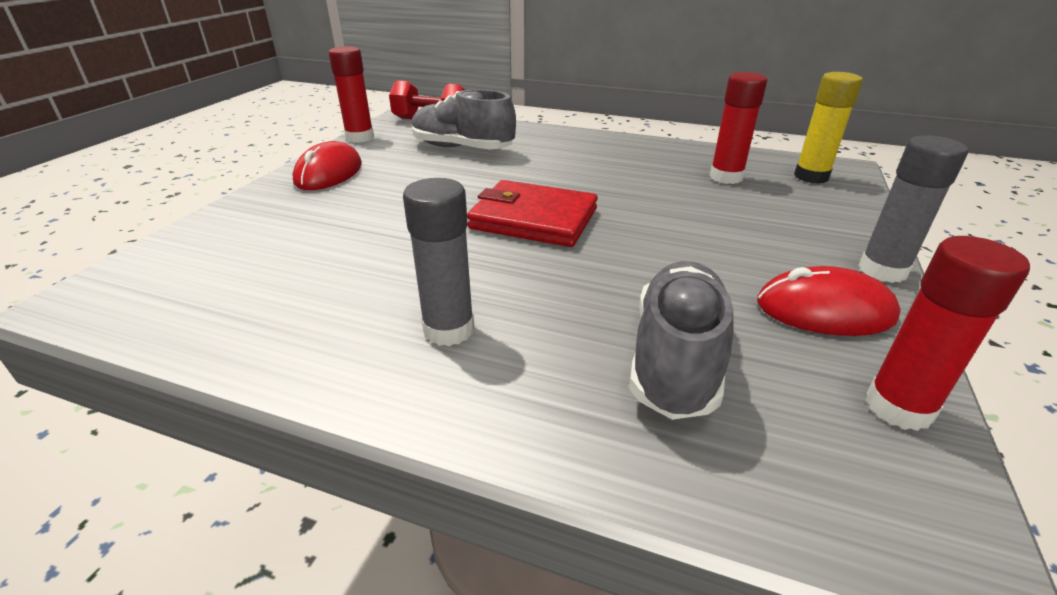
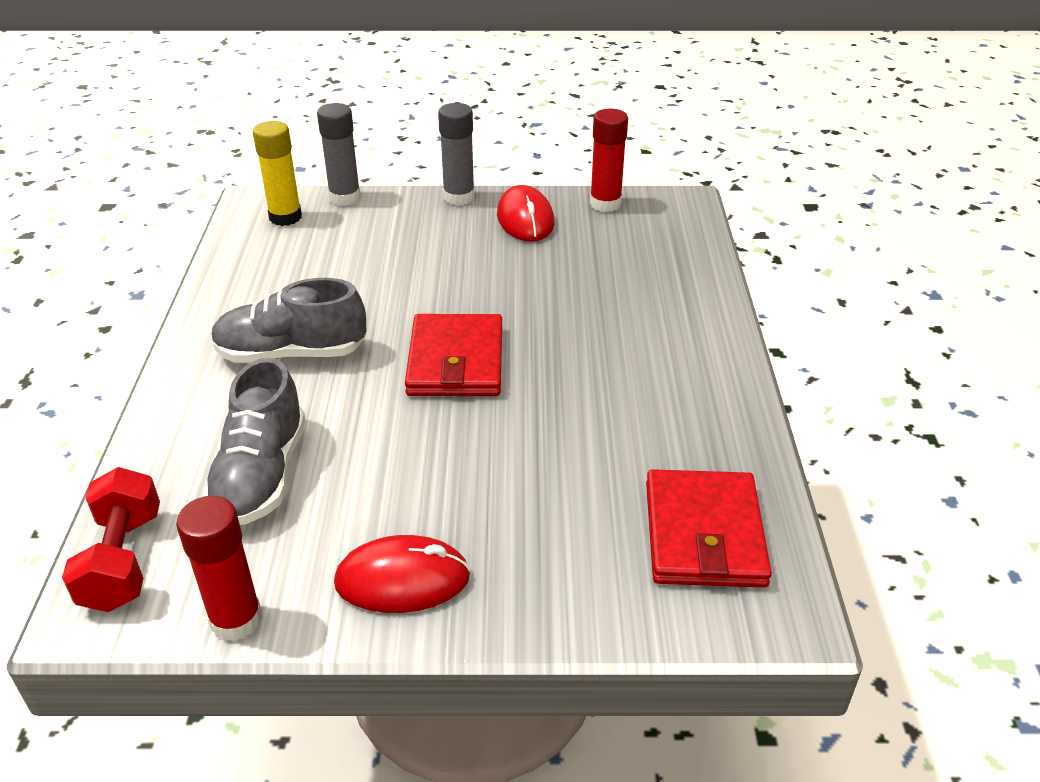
camera: 110 degrees left, 5 degrees up
(198, 286) = (704, 534): none -> red wallet
(449, 329) = (653, 360): grey glue stick -> grey glue stick (345, 197)
(676, 359) = (615, 267): grey shoe -> grey shoe (291, 353)
(726, 177) = (302, 261): red glue stick -> none

